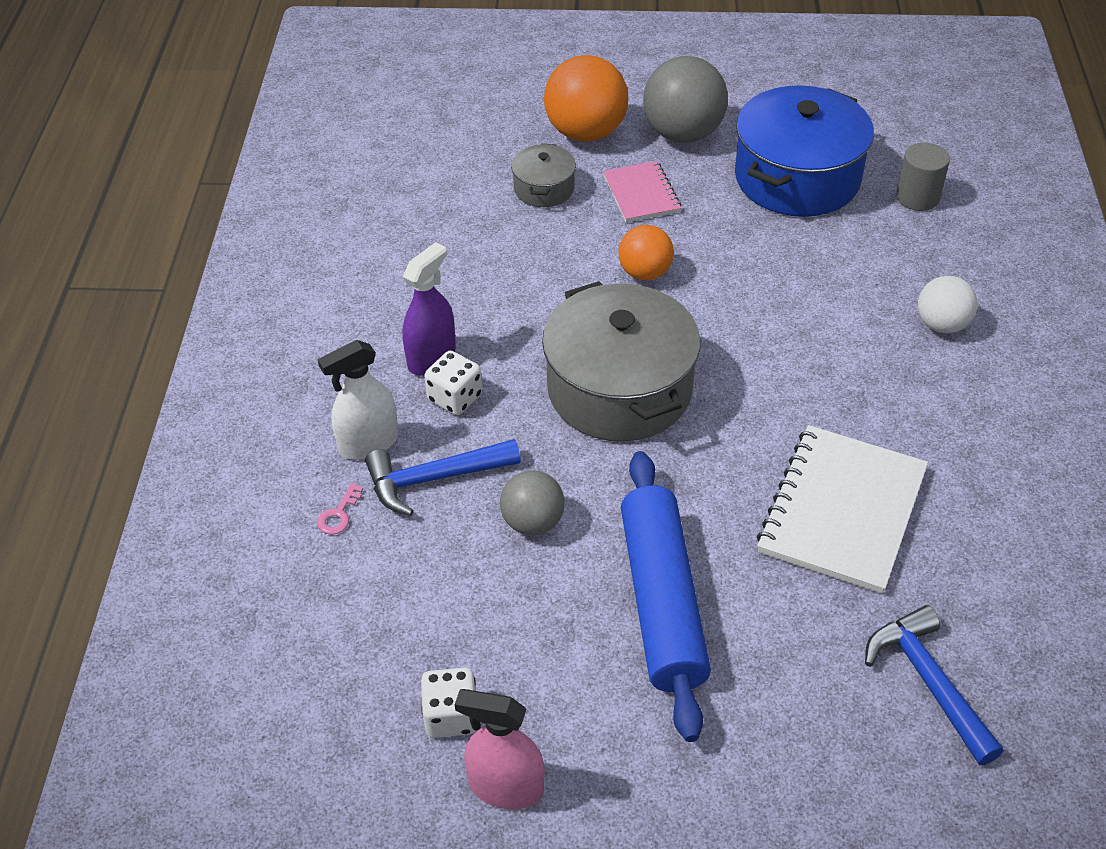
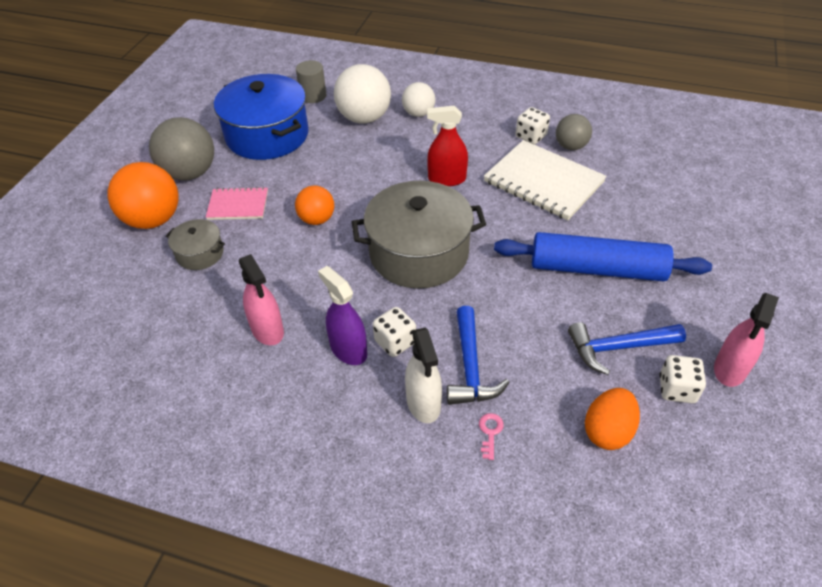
camera: 75 degrees left, 0 degrees up
(339, 514) = (490, 432): pink key -> pink key turned 120 degrees counterclockwise
(364, 637) = (608, 431): none -> orange egg
(442, 280) = (267, 330): none -> pink spray bottle
(533, 522) = (522, 318): grey ball -> grey ball (571, 146)
(792, 389) = (447, 179): none -> red spray bottle
(893, 265) = (364, 118): none -> white ball
(929, 682) = (661, 180): blue hammer -> blue hammer (618, 348)
(959, 478) = (531, 136): none -> white dice

